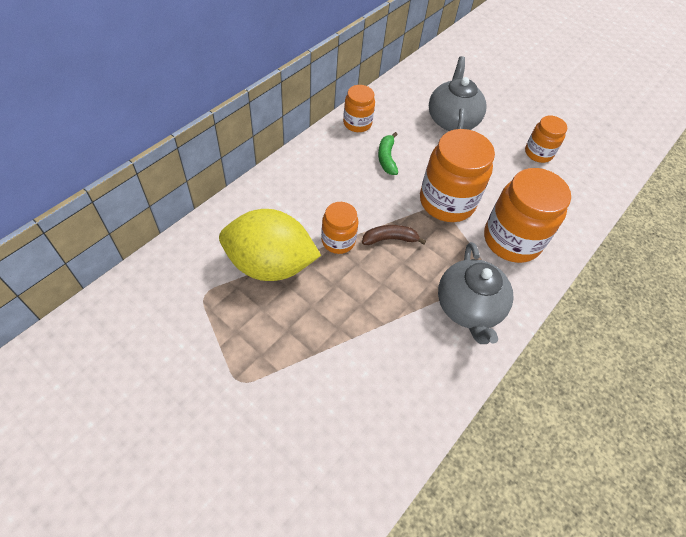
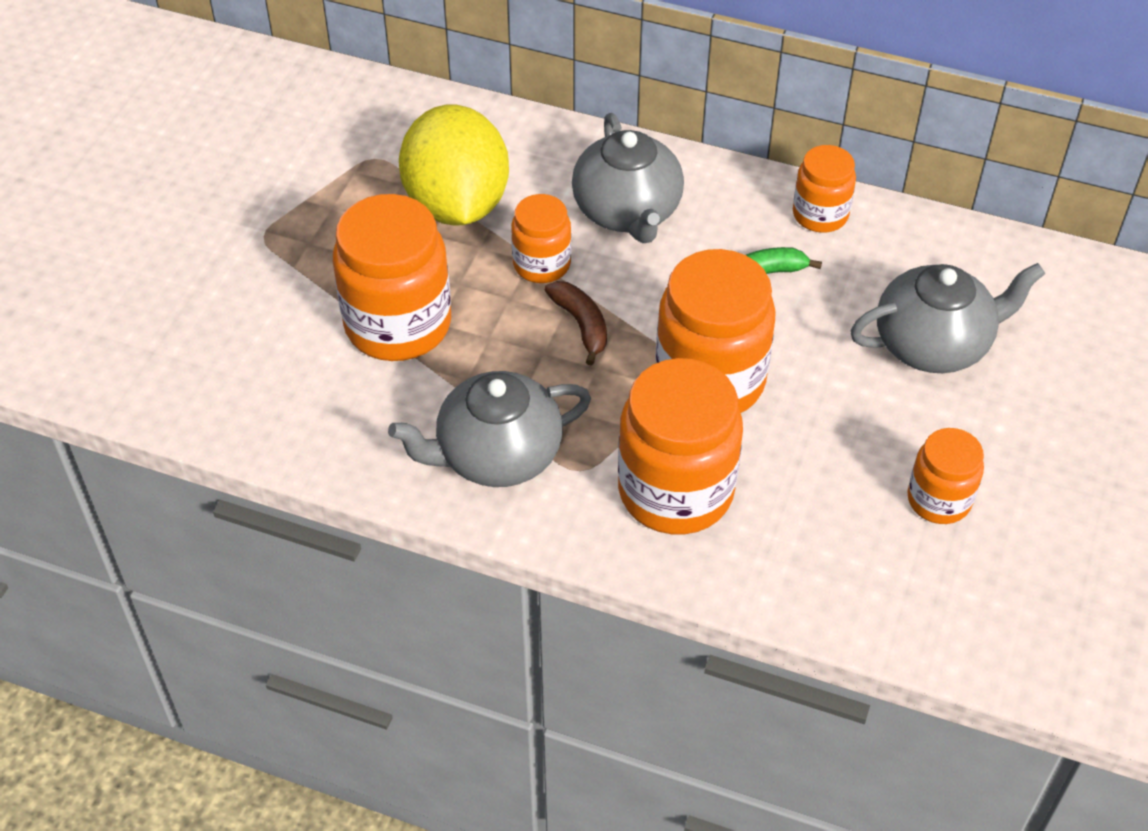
camera: 75 degrees right, 5 degrees down
(317, 191) = (627, 212): none -> grey teapot
(354, 325) = (398, 324): none -> orange jar

